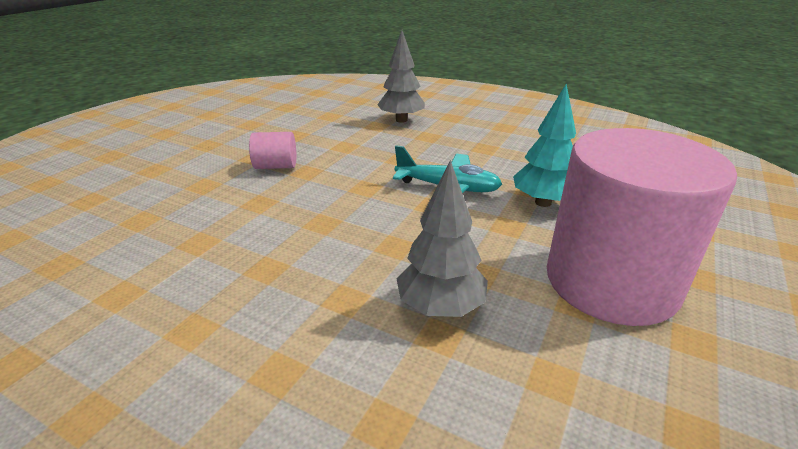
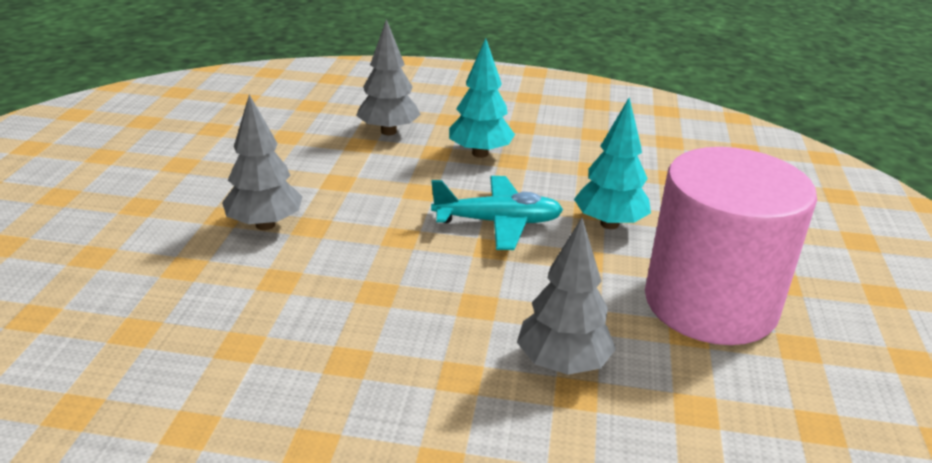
camera: 20 degrees left, 0 degrees up
(276, 166) = (265, 225): pink cylinder -> grey tree
(461, 141) = (480, 153): none -> turquoise tree

